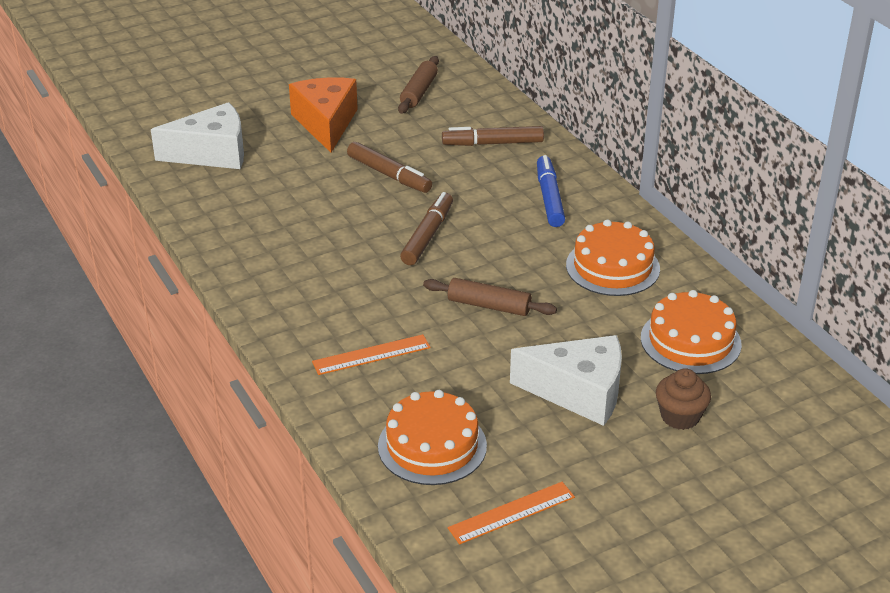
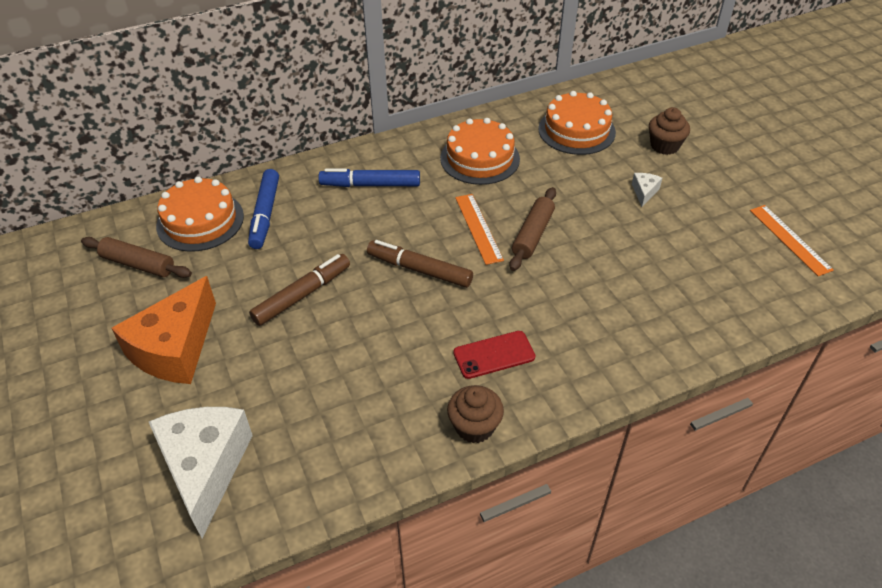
camera: 85 degrees left, 10 degrees up
(241, 274) = (474, 426): none -> brown cupcake
(321, 283) = (494, 355): none -> red phone
(326, 123) = (175, 348): orange cheese -> orange cheese turned 60 degrees counterclockwise
(371, 355) = (608, 317): orange ruler -> orange ruler (478, 228)
(432, 445) = (724, 281): orange cake -> orange cake (200, 221)
(492, 143) = (265, 214): brown marker -> blue marker
(579, 392) = (644, 192): white cheese -> white cheese, size x0.41

